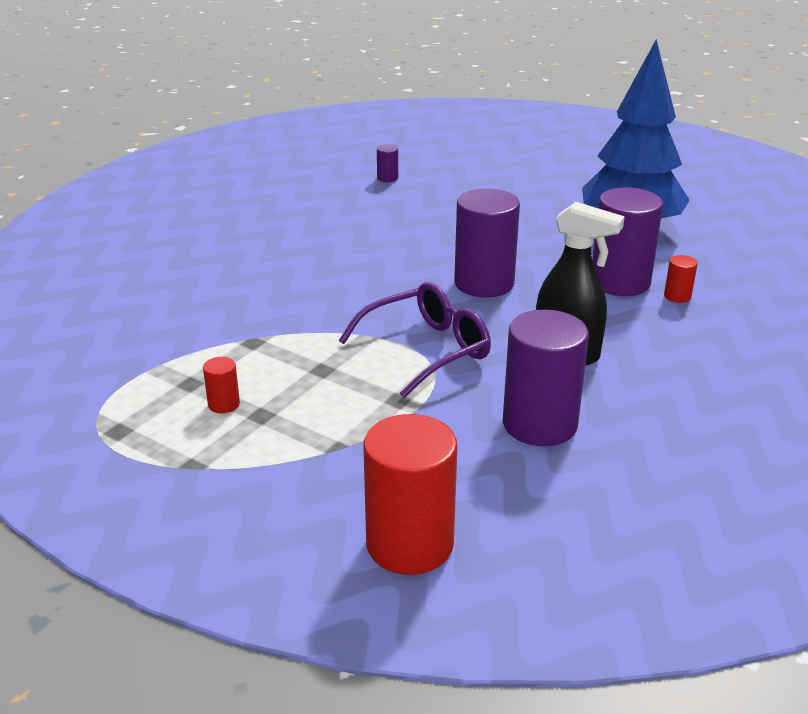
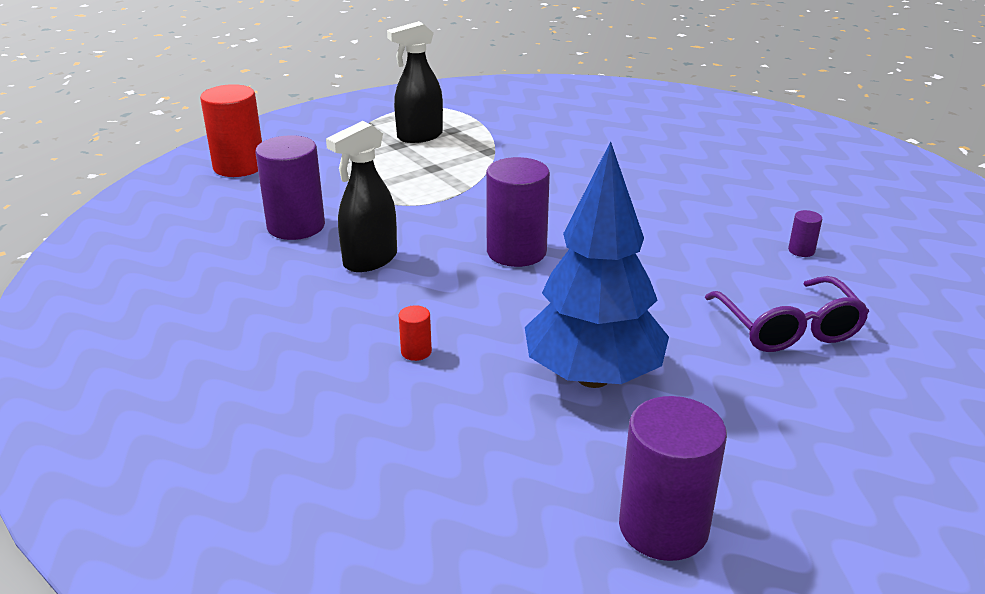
camera: 110 degrees right, 0 degrees up
(224, 404) = (419, 136): red cylinder -> black spray bottle
(426, 350) = (427, 206): purple glasses -> purple glasses (788, 328)
(620, 282) = (469, 326): purple cylinder -> purple cylinder (663, 527)

